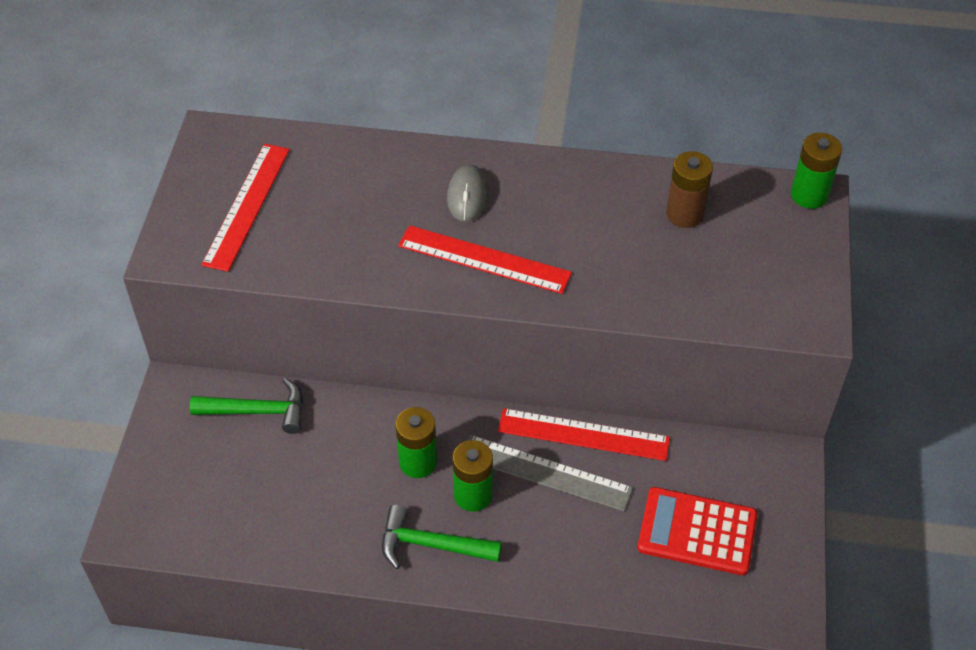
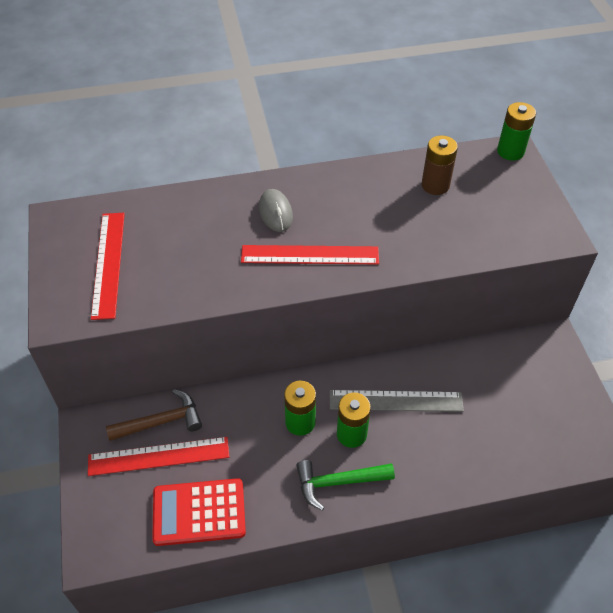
camera: 20 degrees left, 0 degrees up
(258, 411) = (161, 421): green hammer -> brown hammer
(583, 434) = (409, 365): red ruler -> red ruler (159, 456)
(697, 531) = (519, 410): red calculator -> red calculator (199, 512)

